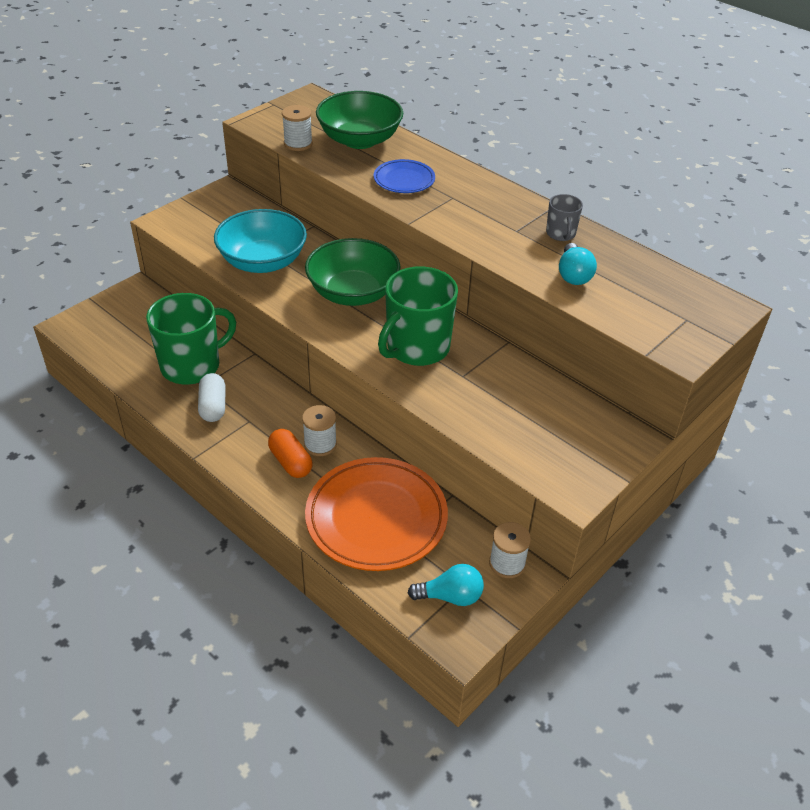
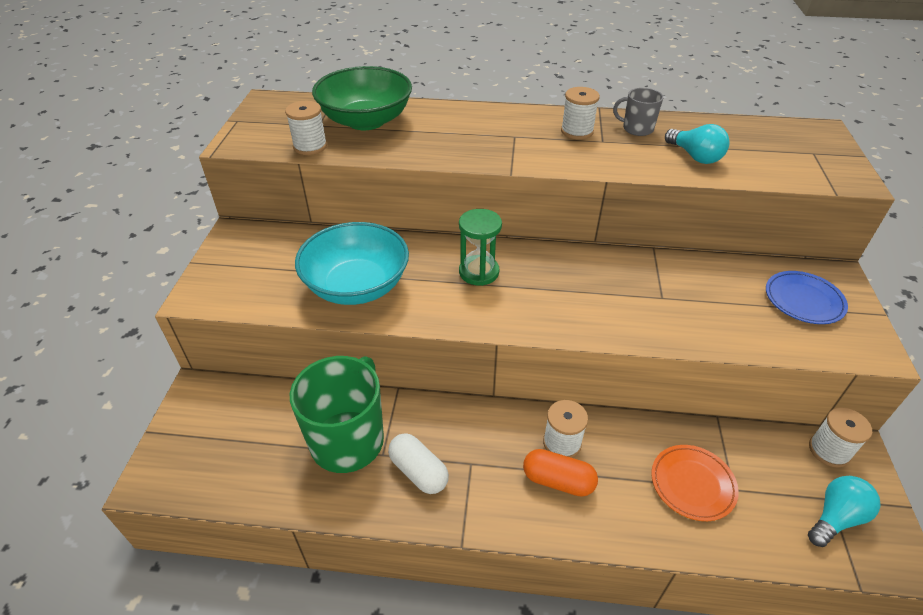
camera: 35 degrees left, 0 degrees up
(353, 293) = (479, 272): green bowl -> green hourglass
(376, 518) = (692, 484): orange plate -> orange plate, size x0.51
(404, 180) = (453, 138): blue plate -> blue plate (803, 300)
(417, 348) = (595, 293): green mug -> none
(507, 215) = (577, 131): none -> white spool
(561, 234) = (637, 129): grey mug -> grey mug turned 150 degrees clockwise

